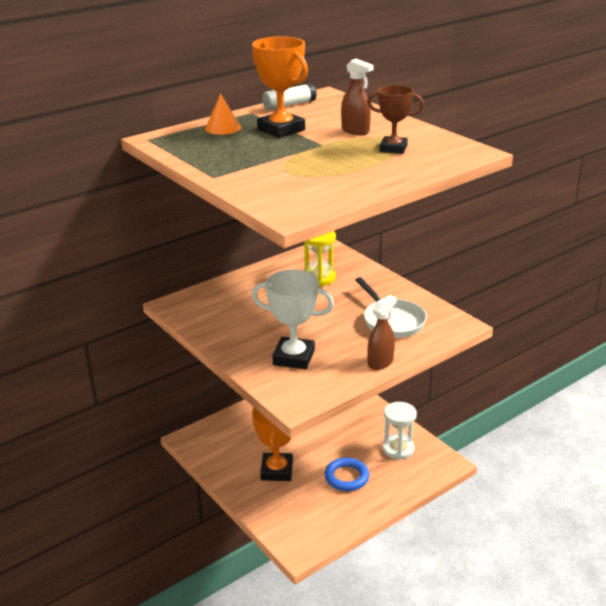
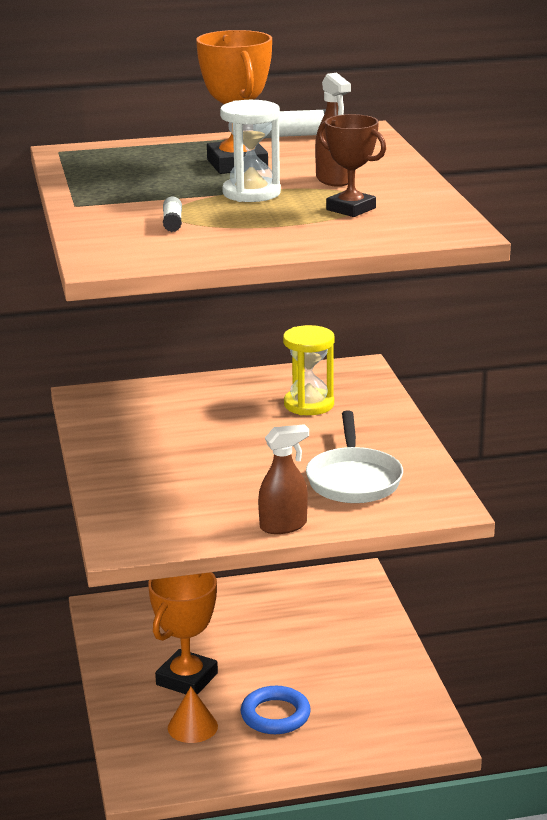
camera: 25 degrees right, 5 degrees down
(223, 128) = (167, 151): orange cone -> orange cone (192, 727)
(294, 357) = (175, 492): white trophy -> none
(296, 178) = (172, 222): none -> white glue stick
(398, 449) = (380, 700): white hourglass -> white hourglass (251, 193)

